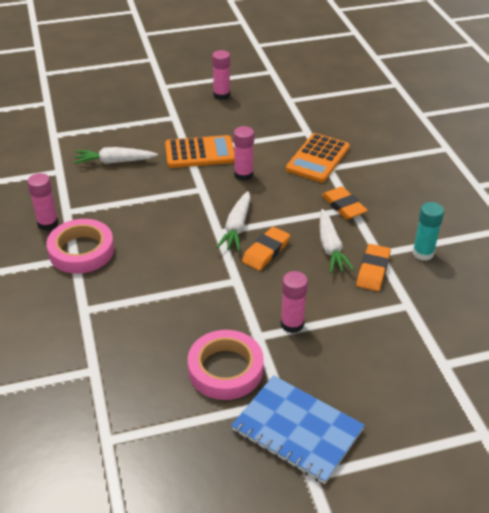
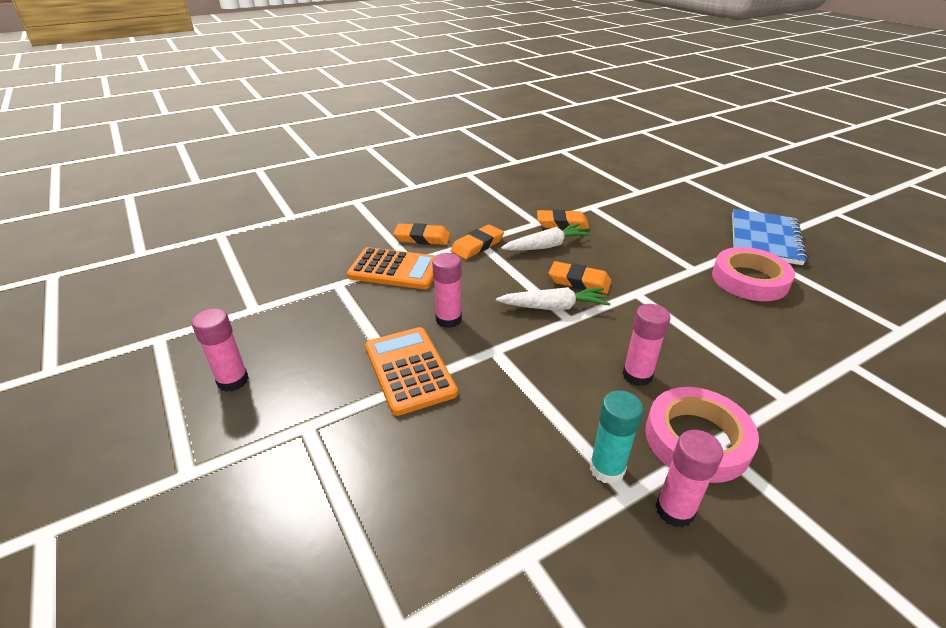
camera: 105 degrees left, 5 degrees down
(114, 162) = (466, 471): white carrot -> none
(292, 324) = (663, 254): pink glue stick -> pink glue stick (637, 375)
(365, 177) = (422, 238): none -> orange eraser
(423, 253) = (523, 204): turquoise glue stick -> turquoise glue stick (607, 469)

